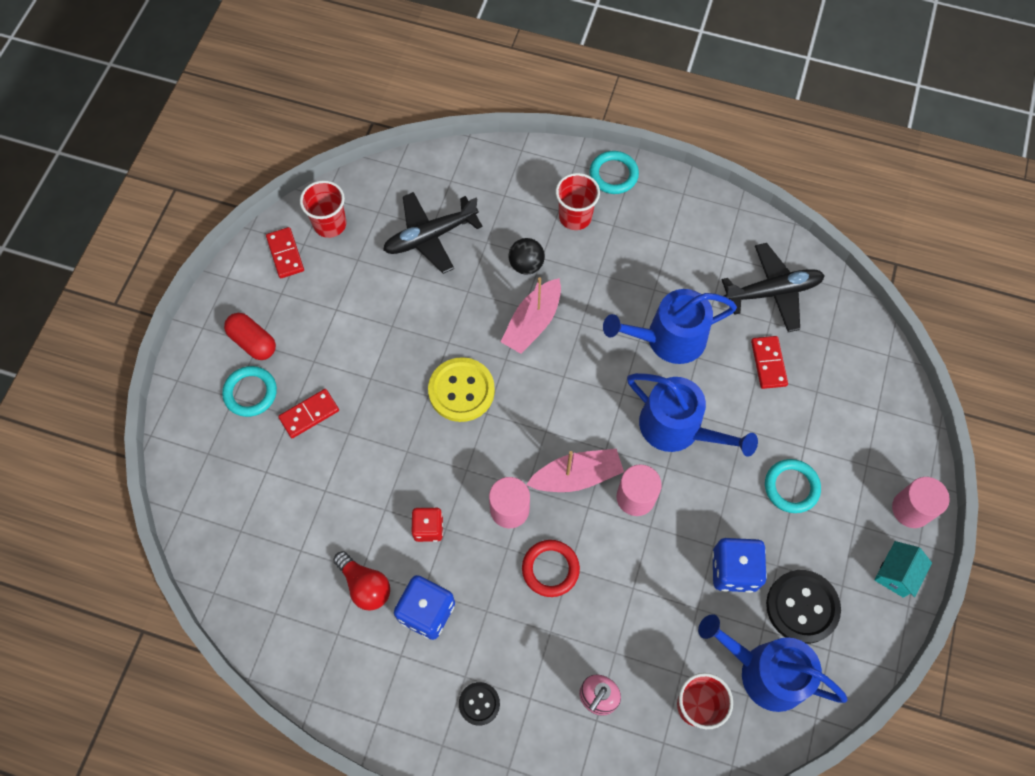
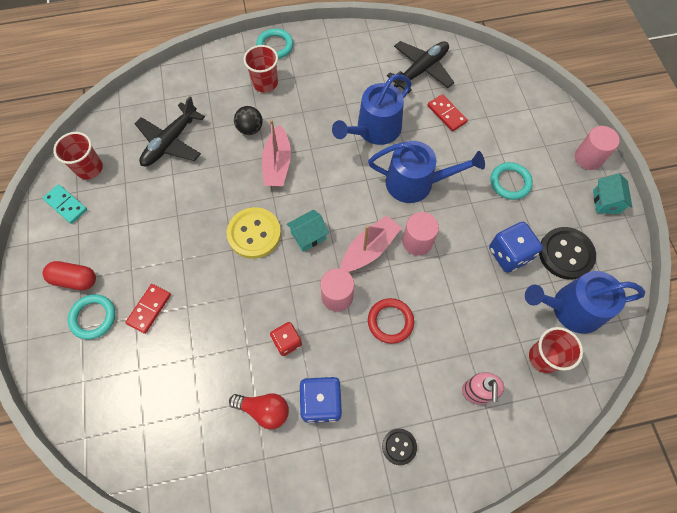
camera: 30 degrees left, 0 degrees up
(285, 254) = (66, 205): red domino -> turquoise domino
(518, 425) = (308, 236): none -> turquoise house

